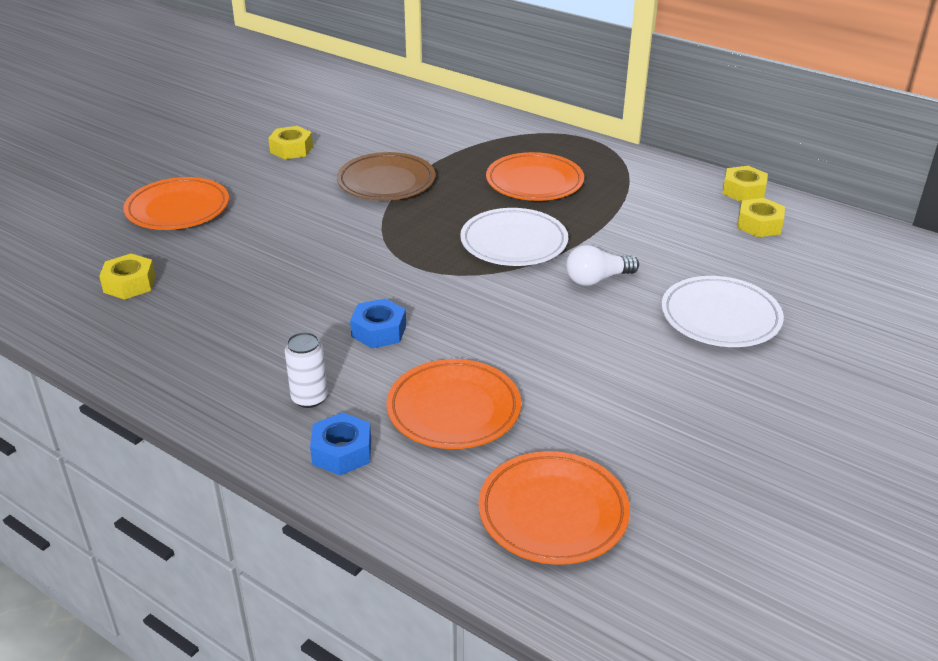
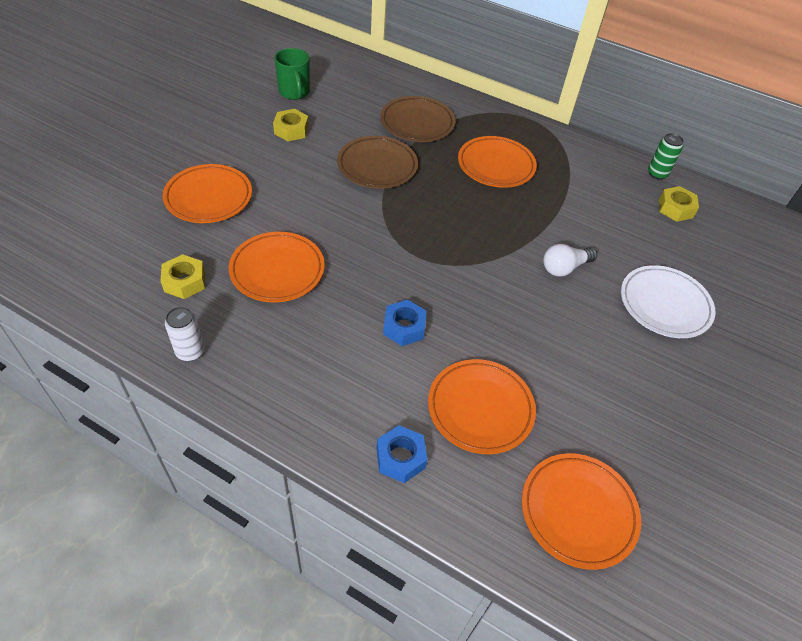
camera: 10 degrees left, 15 degrees up
(240, 275) = (277, 270): none -> orange plate
(304, 115) = (294, 93): none -> green mug
(309, 398) = (362, 402): white can -> white can (190, 351)
(446, 142) = (417, 123): none -> brown plate
(514, 242) = (492, 230): white plate -> none
(743, 191) = (657, 174): yellow nut -> green can

